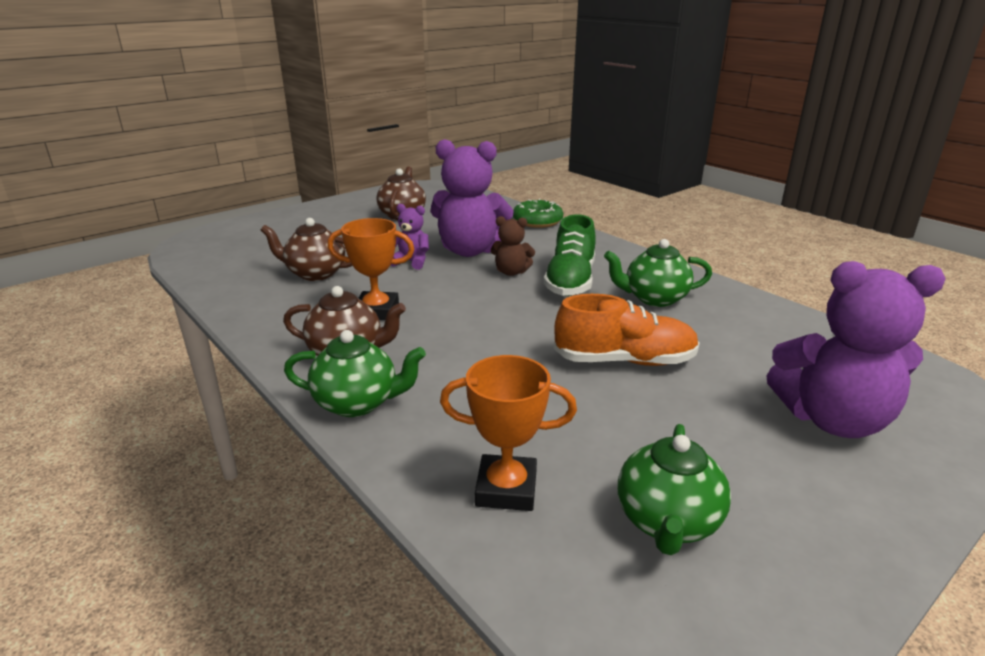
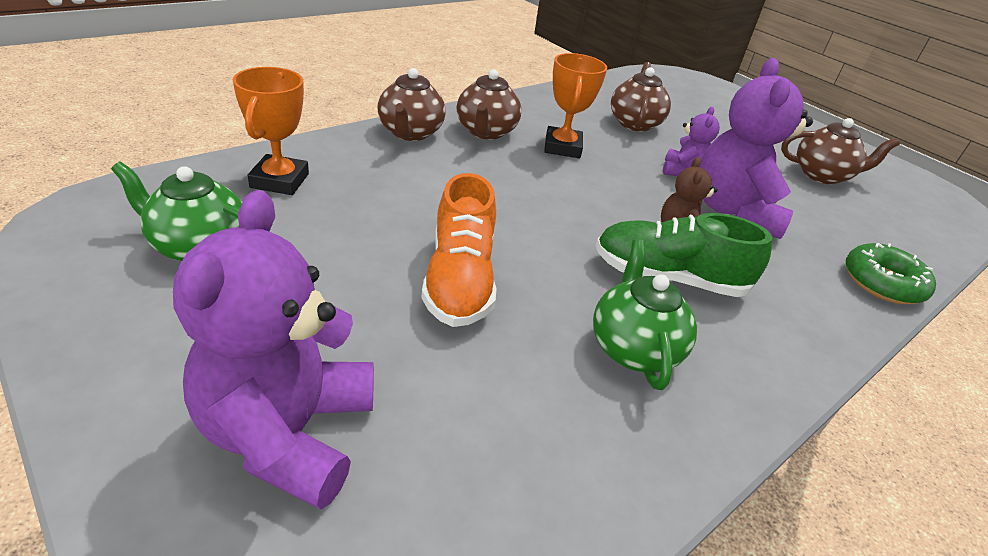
camera: 85 degrees right, 10 degrees up
(358, 403) = (410, 133): green teapot -> brown teapot

